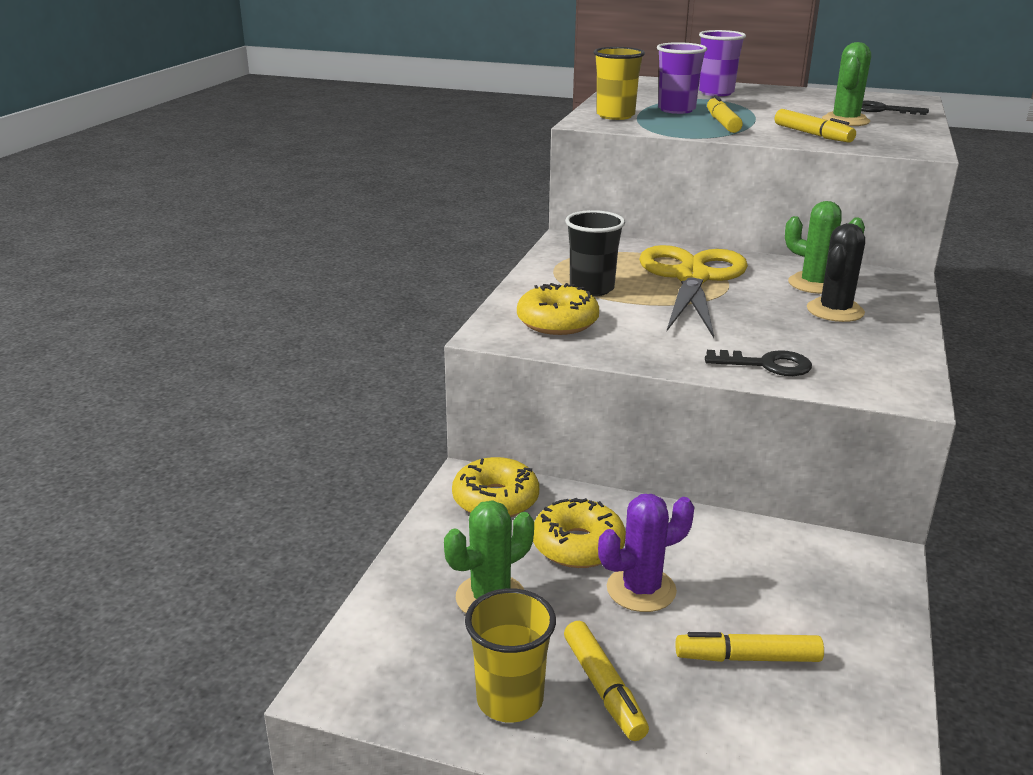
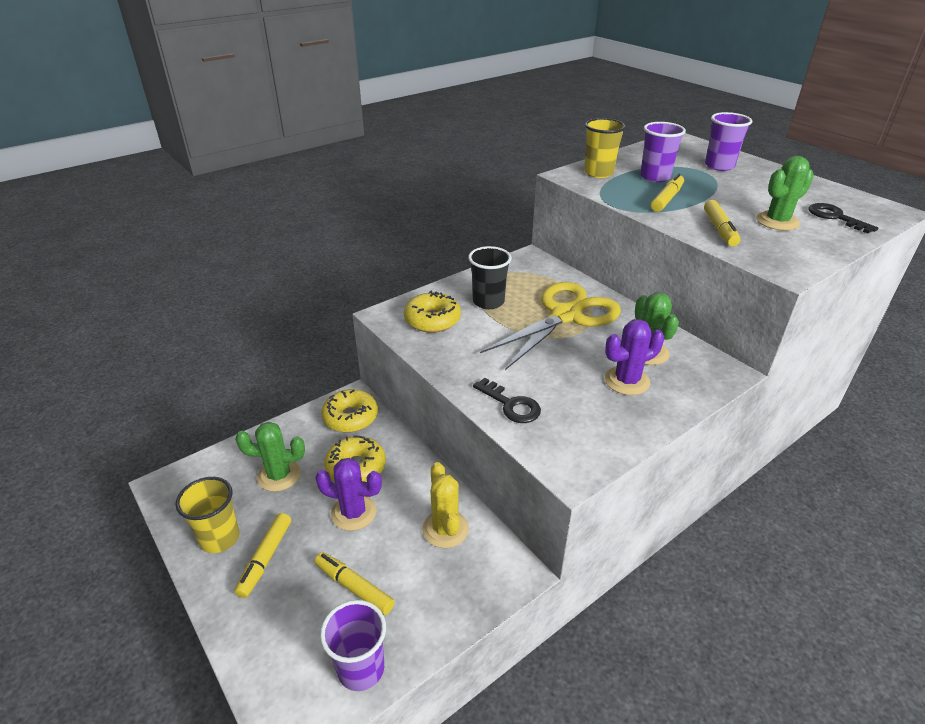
camera: 35 degrees right, 10 degrees up
(762, 556) = (445, 529): none -> yellow cactus
(835, 311) = (627, 381): black cactus -> purple cactus
(865, 725) = (361, 668): none -> purple cup

